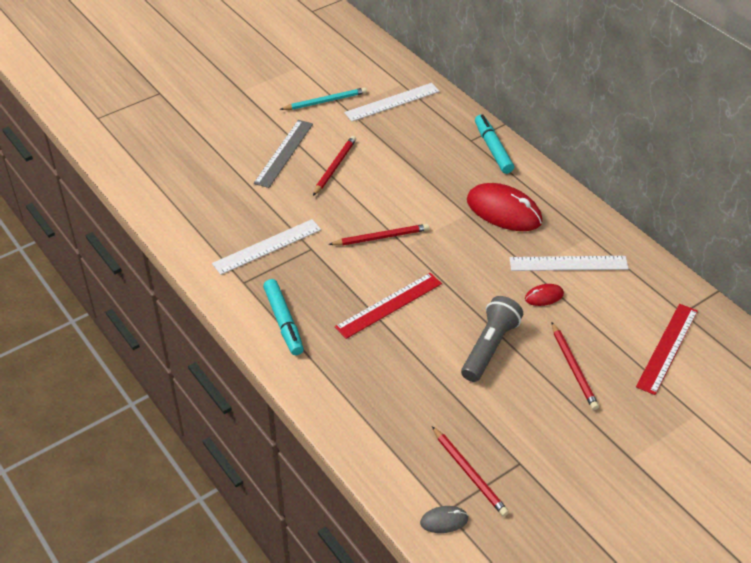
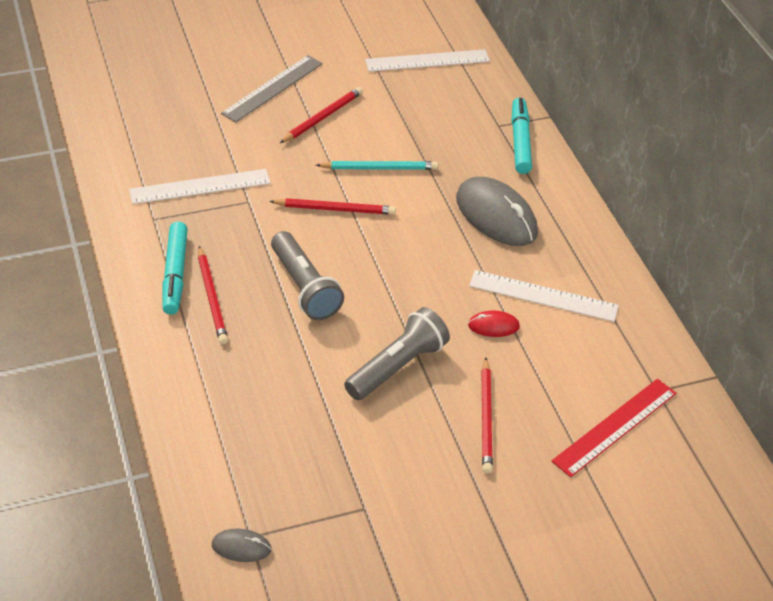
camera: 15 degrees right, 0 degrees up
(325, 101) = (350, 42): turquoise pencil -> turquoise pencil (379, 168)
(389, 305) = (304, 287): red ruler -> grey flashlight
(469, 473) = (299, 502): red pencil -> red pencil (212, 298)
(504, 211) = (496, 216): red mouse -> grey mouse

